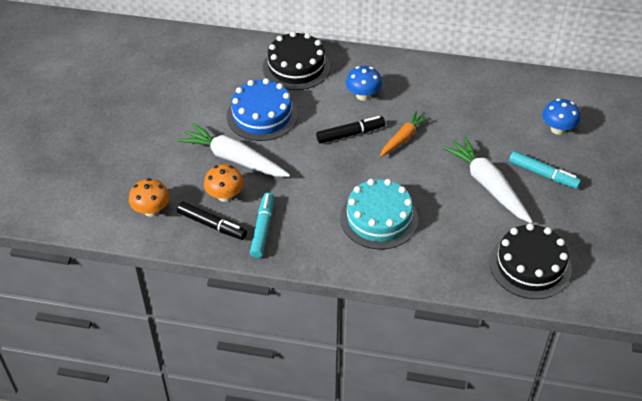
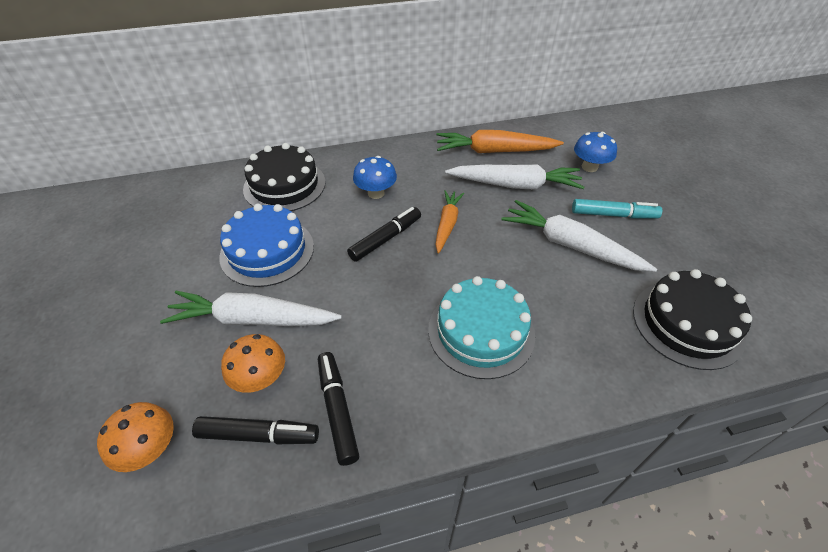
camera: 25 degrees left, 0 degrees up
(263, 229) = (337, 409): turquoise marker -> black marker
(480, 124) = (515, 185): none -> white carrot
(484, 89) = (494, 151): none -> orange carrot

